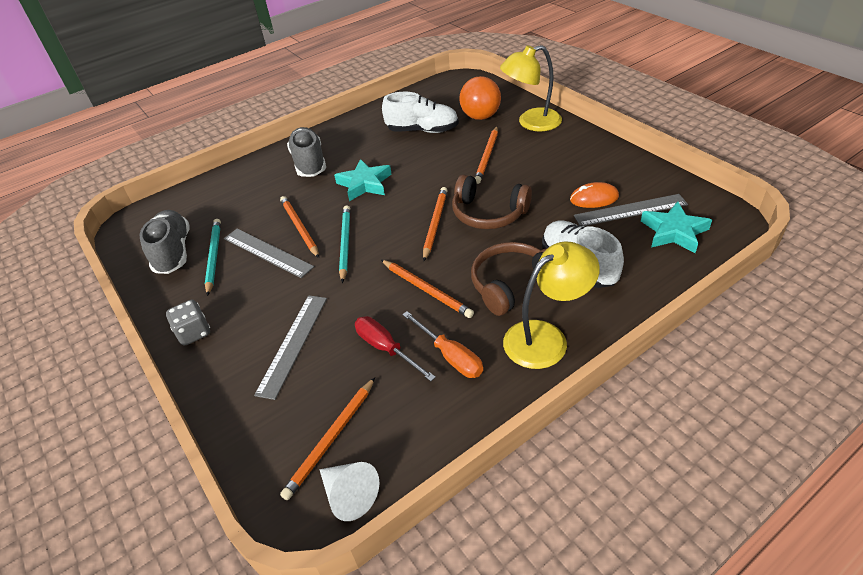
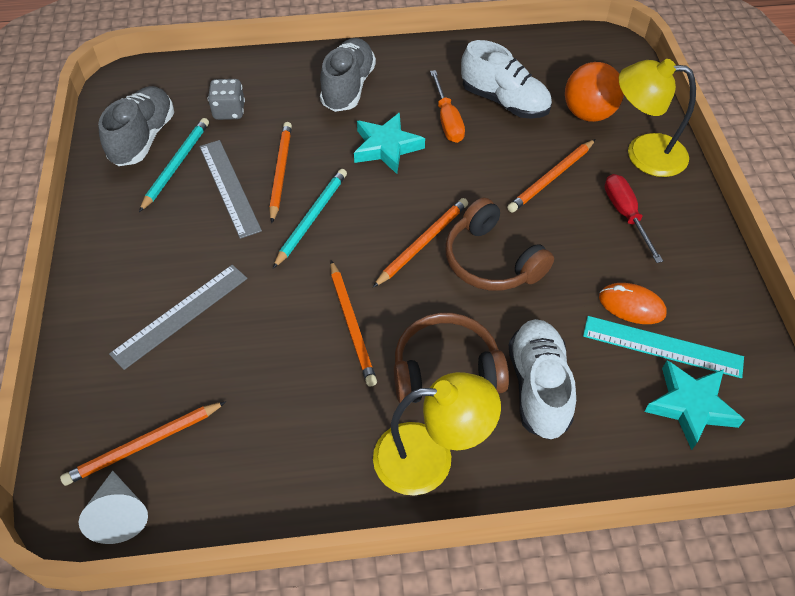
camera: 25 degrees right, 10 degrees up
(194, 333) = (103, 249): grey dice -> grey dice (229, 111)
(386, 348) = (262, 373): red screwdriver -> red screwdriver (625, 215)
(450, 356) = (317, 420): orange screwdriver -> orange screwdriver (447, 120)
(630, 210) = (662, 347): grey ruler -> turquoise ruler

